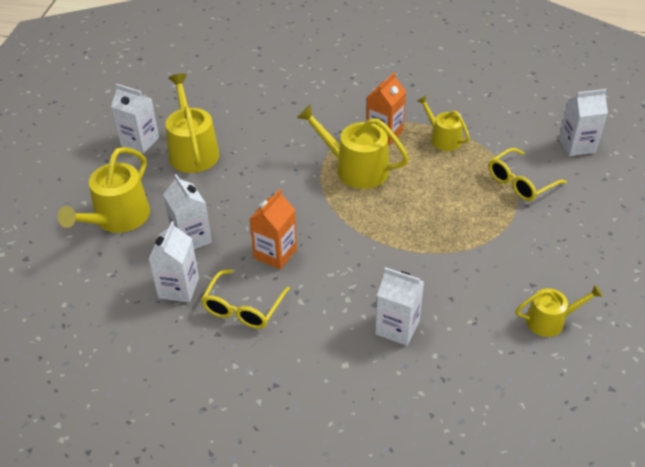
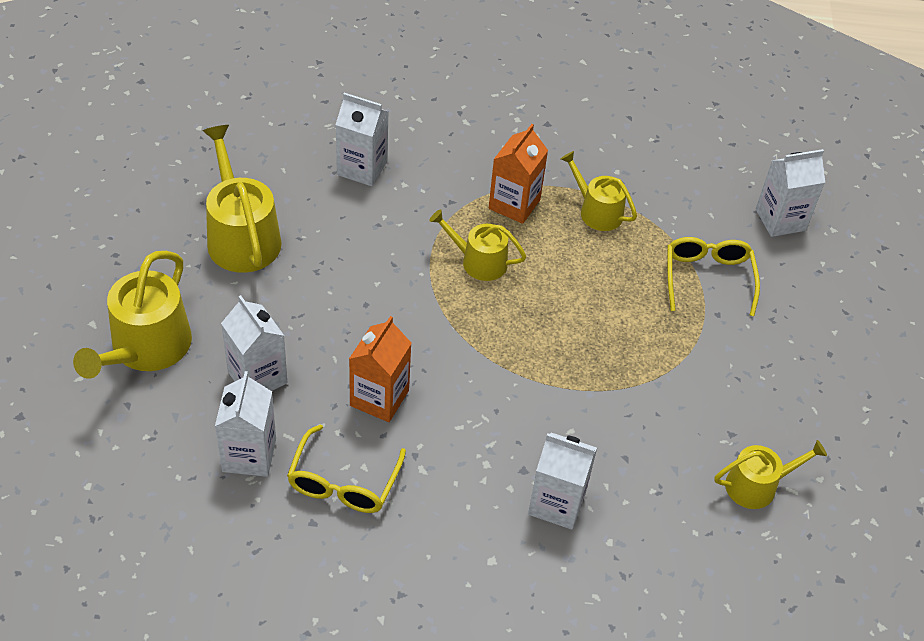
camera: 10 degrees left, 5 degrees up
(140, 141) = (161, 223): white carton -> white carton (362, 168)
(355, 168) = (478, 261): yellow watering can -> yellow watering can, size x0.61
(521, 182) = (708, 279): yellow glasses -> yellow glasses turned 135 degrees clockwise

